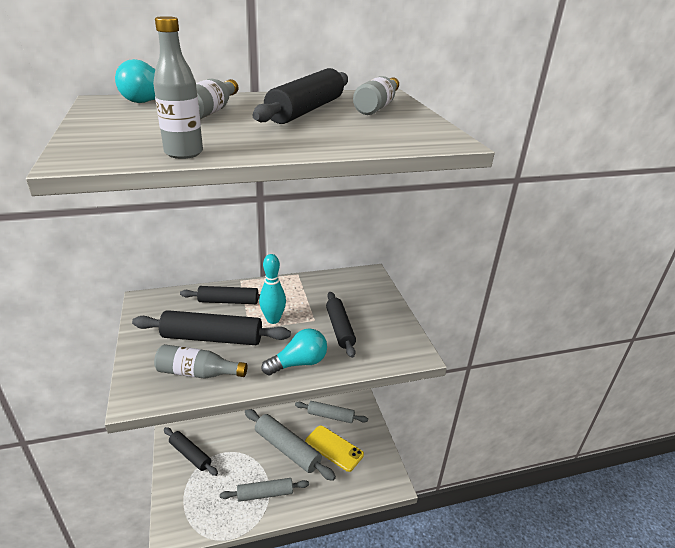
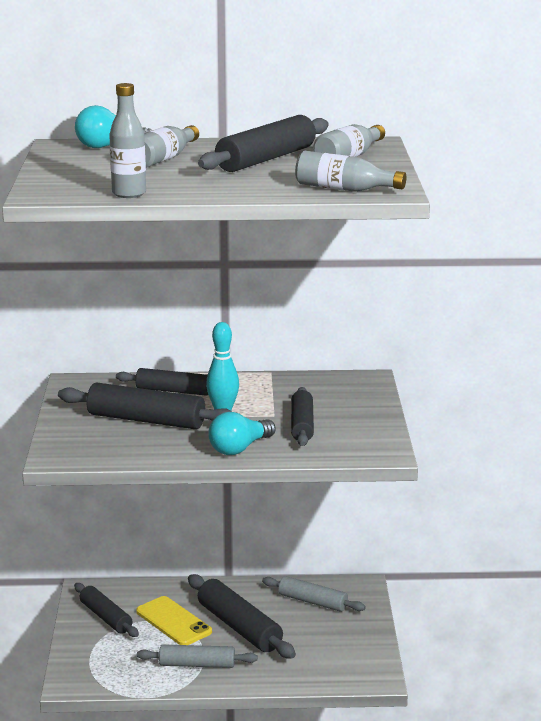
camera: 15 degrees right, 10 degrees down
(198, 373) = (123, 446): grey bottle -> grey bottle (344, 189)
(287, 449) = (239, 627): grey rolling pin -> black rolling pin
(299, 363) = (239, 448): turquoise light bulb -> turquoise light bulb turned 150 degrees clockwise
(334, 448) = (306, 634): yellow phone -> yellow phone (173, 622)

